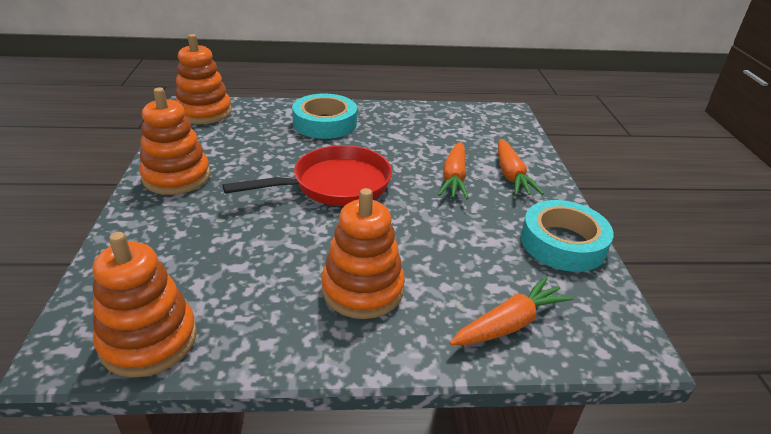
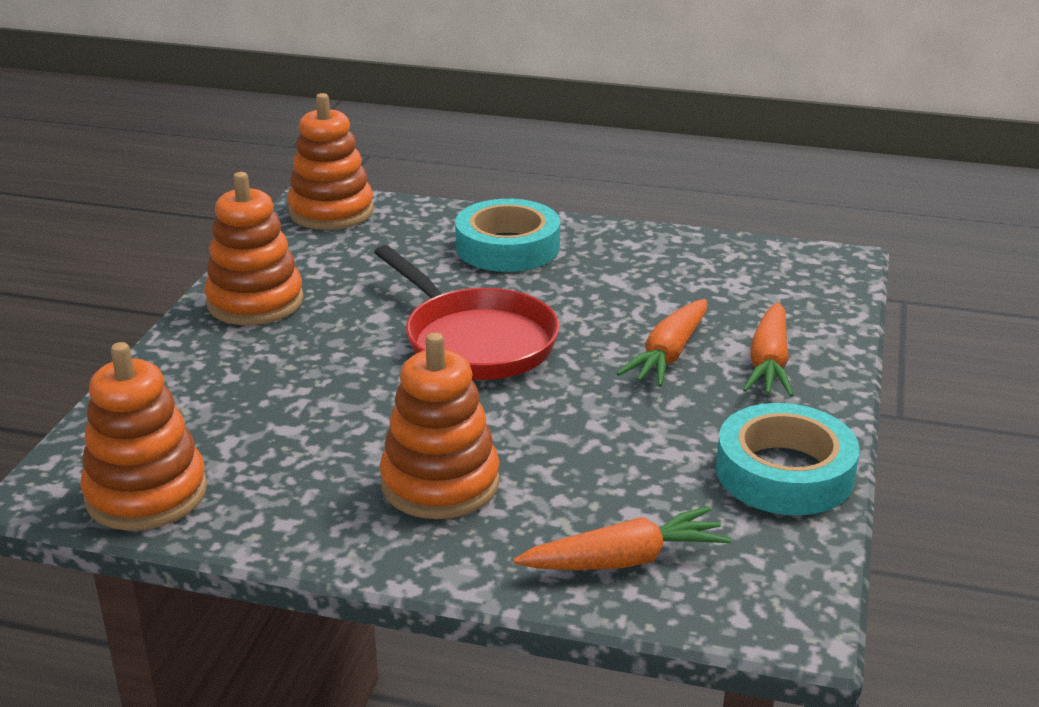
camera: 20 degrees right, 5 degrees down
(335, 185) = (474, 341): red pan -> red pan turned 60 degrees clockwise

